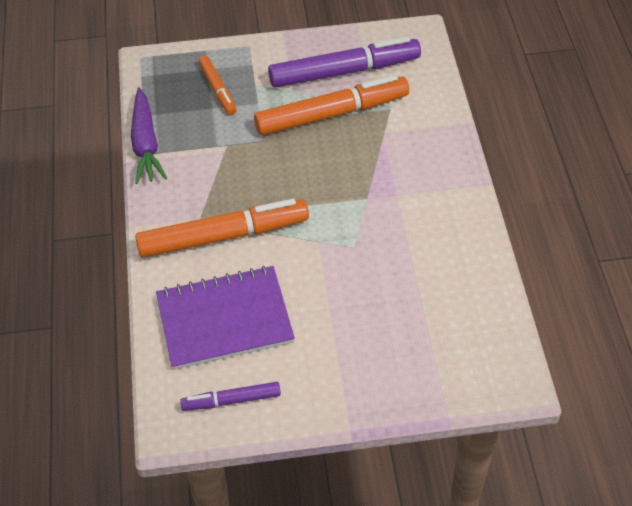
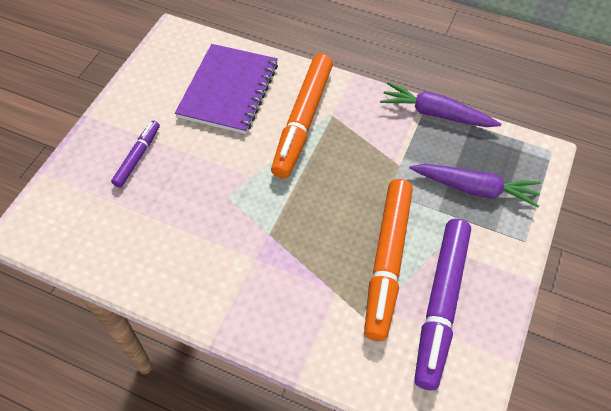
camera: 120 degrees right, 5 degrees up
(217, 89) = (474, 188): orange marker -> purple carrot
(231, 400) = (165, 68): purple marker -> purple marker (137, 157)

